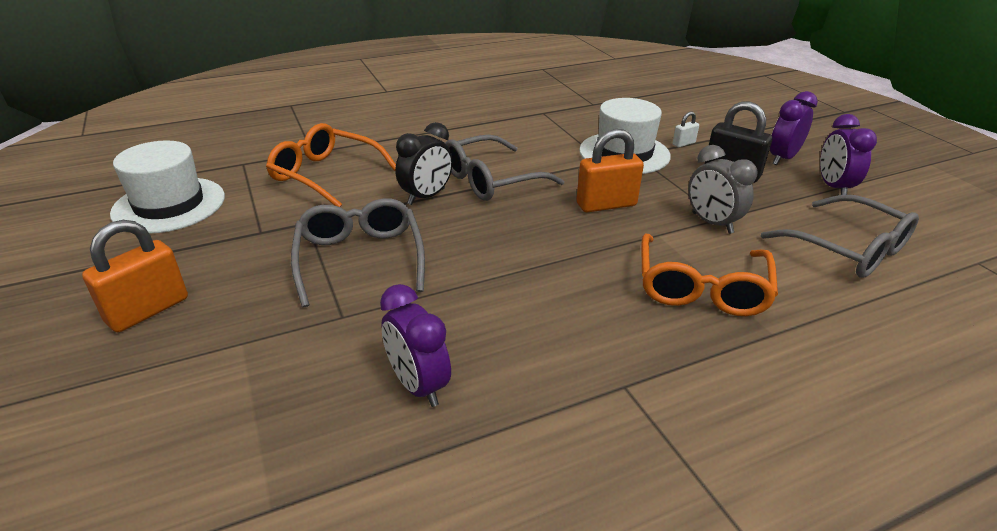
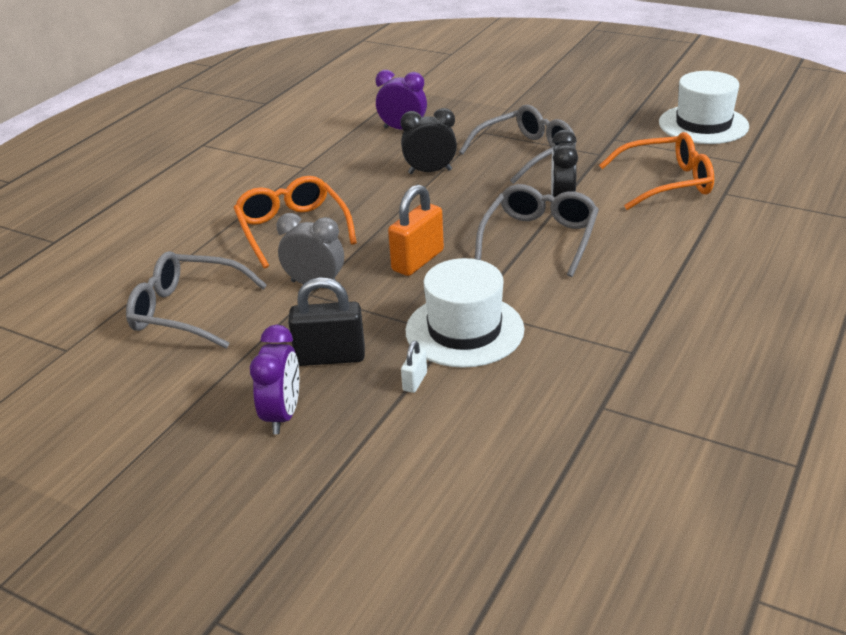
camera: 145 degrees right, 0 degrees up
(148, 310) = (577, 96): orange padlock -> none
(360, 259) = (526, 153): grey glasses -> grey glasses turned 75 degrees counterclockwise
(482, 288) = (430, 171): none -> black clock
(833, 187) = (210, 390): purple clock -> none

